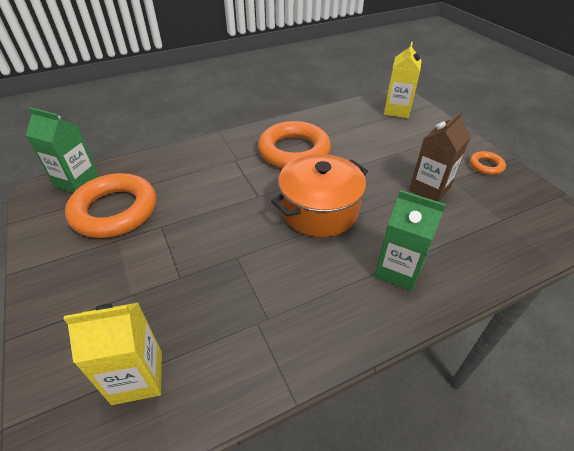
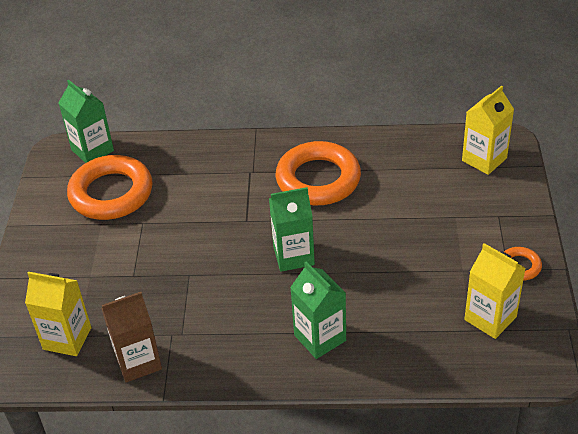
camera: 30 degrees right, 0 degrees up
(319, 210) = (293, 256): orange pot -> green carton
(429, 189) = (426, 272): brown carton -> brown carton (138, 362)
(505, 206) = (490, 318): none -> yellow carton

